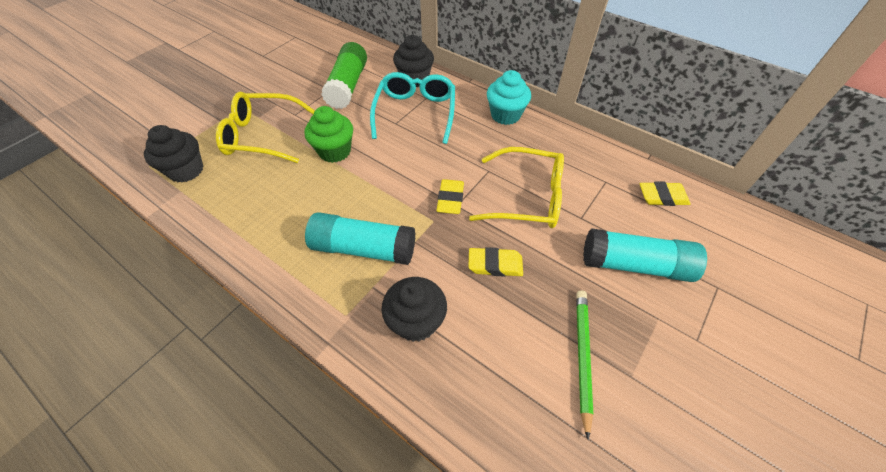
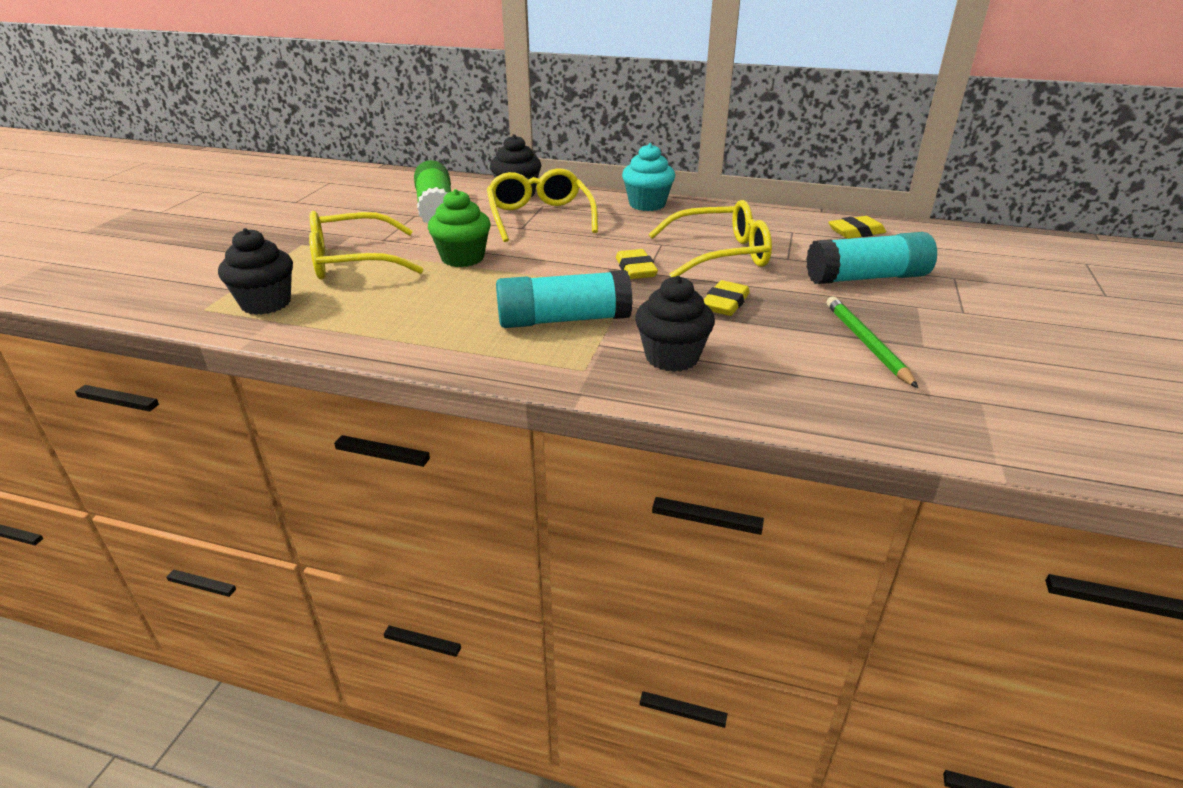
camera: 20 degrees left, 20 degrees down
(415, 112) = (540, 217): turquoise glasses -> yellow glasses
(495, 264) = (725, 303): yellow eraser -> yellow eraser turned 45 degrees counterclockwise

